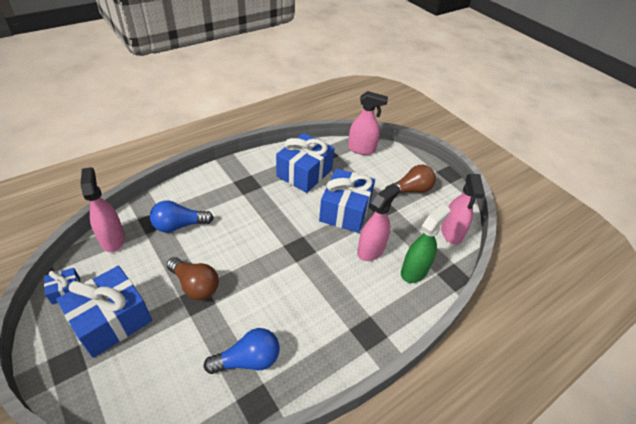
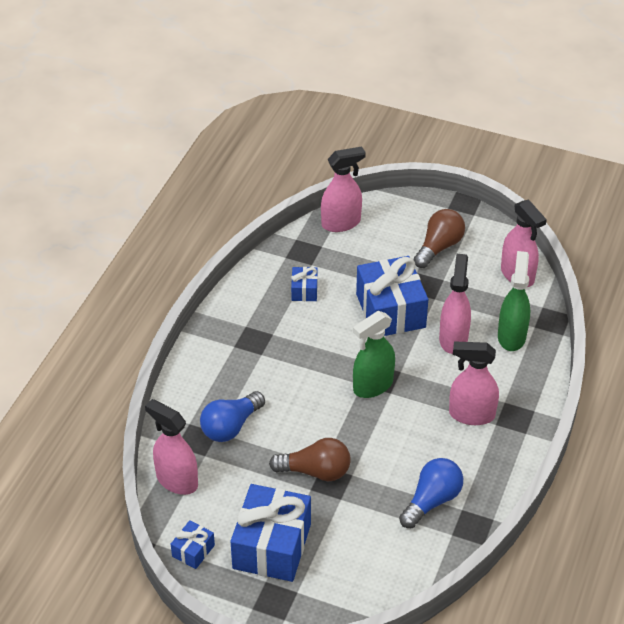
camera: 30 degrees left, 0 degrees up
(289, 250) = (372, 386): none -> green spray bottle
(304, 173) = (304, 290): blue gift -> blue gift, size x0.47
(337, 310) = (471, 414): none -> pink spray bottle

